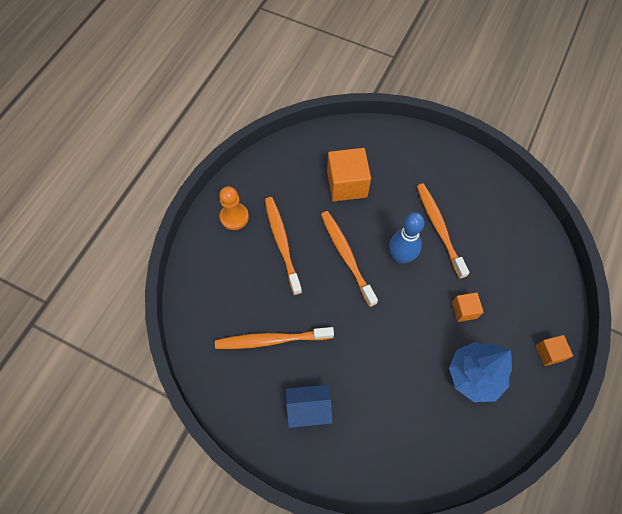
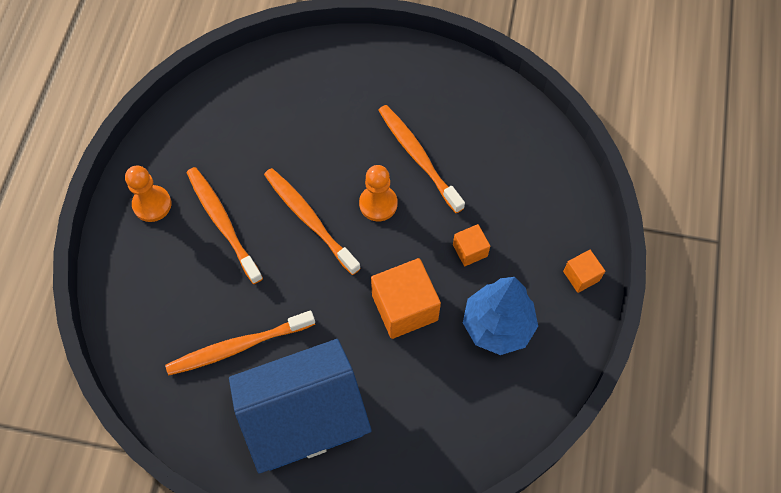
camera: 15 degrees left, 0 degrees up
(308, 409) = (304, 417): blue house -> blue house, size x2.07
(347, 184) = (289, 128): orange cube -> orange cube (404, 307)
(401, 257) = (378, 204): blue bowling pin -> orange pawn

